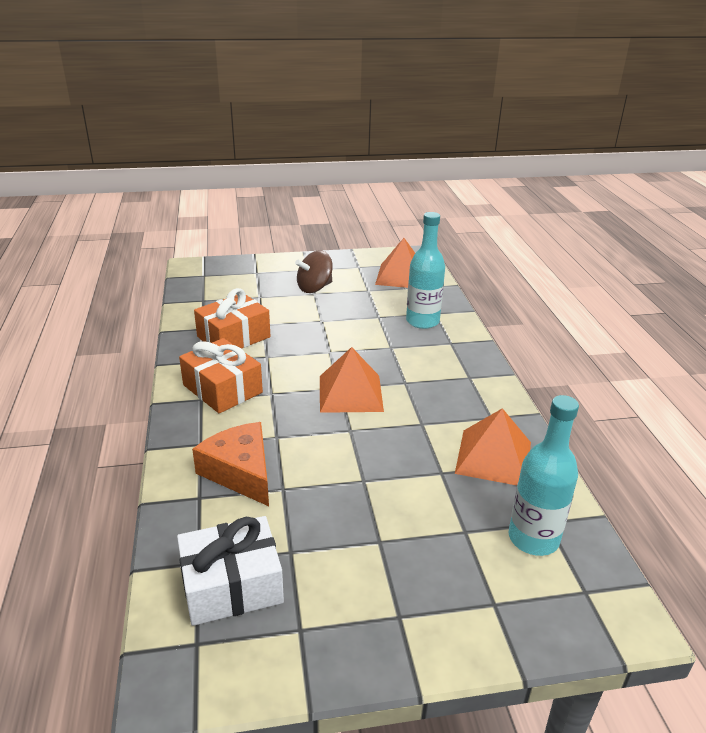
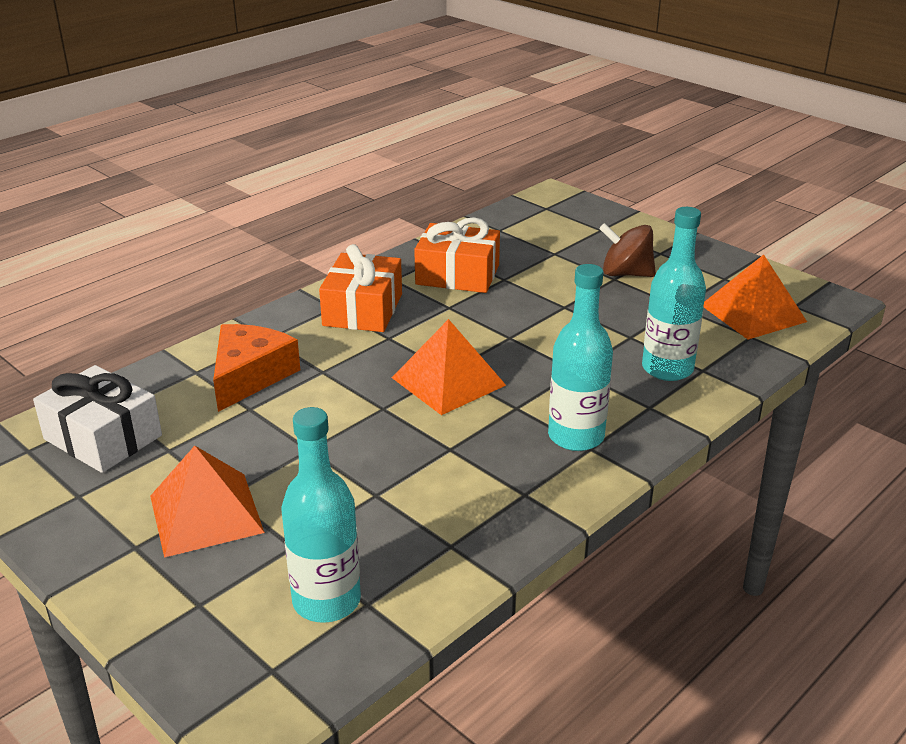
camera: 55 degrees right, 0 degrees up
(454, 376) = (576, 436): none -> turquoise bottle
(493, 457) = (445, 522): orange pyramid -> orange pyramid (205, 513)

